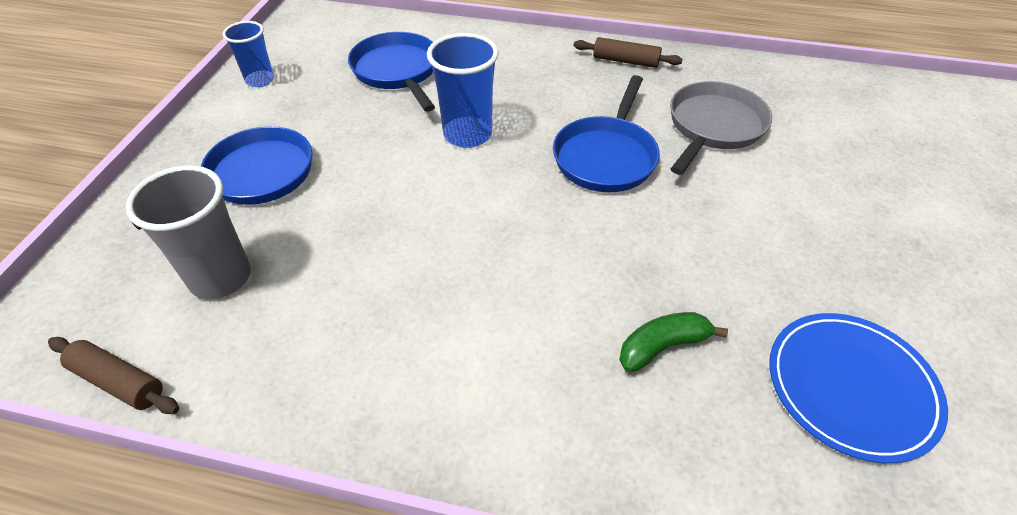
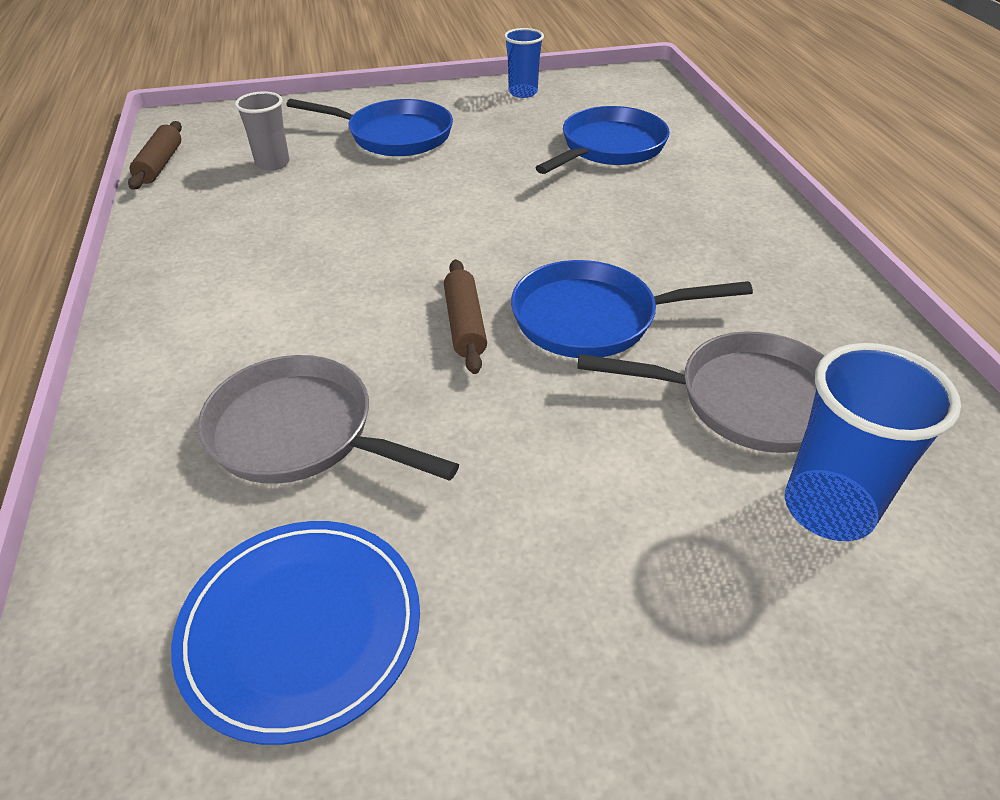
camera: 65 degrees right, 5 degrees down
(221, 278) = (272, 164): grey cup -> grey cup, size x0.64
(467, 134) = (546, 216): blue cup -> blue cup (828, 508)
(625, 61) = (815, 287): brown rolling pin -> brown rolling pin (465, 324)
(662, 346) = (301, 433): green banana -> grey pan

